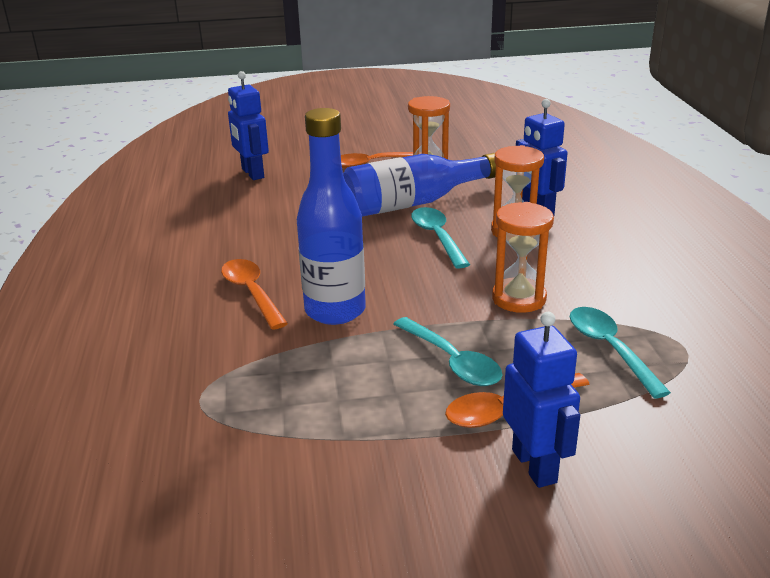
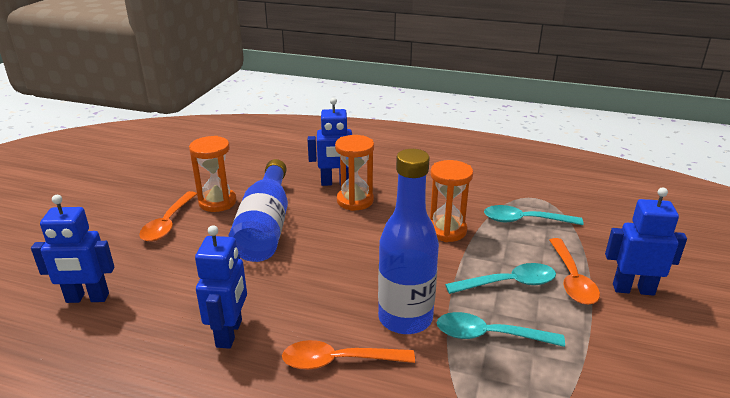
camera: 65 degrees left, 0 degrees up
(252, 237) = (229, 333): none -> blue robot
(437, 237) = (332, 234): turquoise spoon -> turquoise spoon (489, 335)

